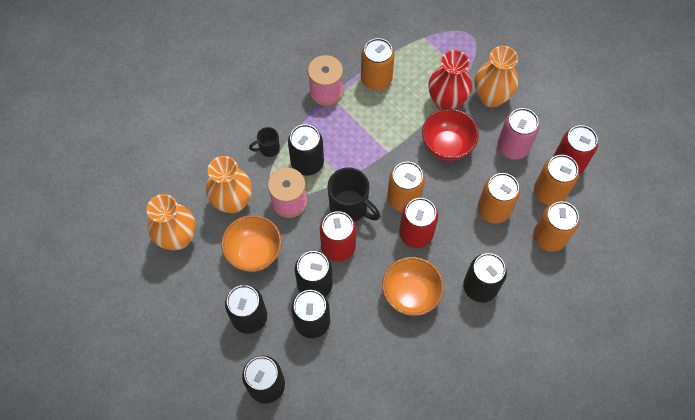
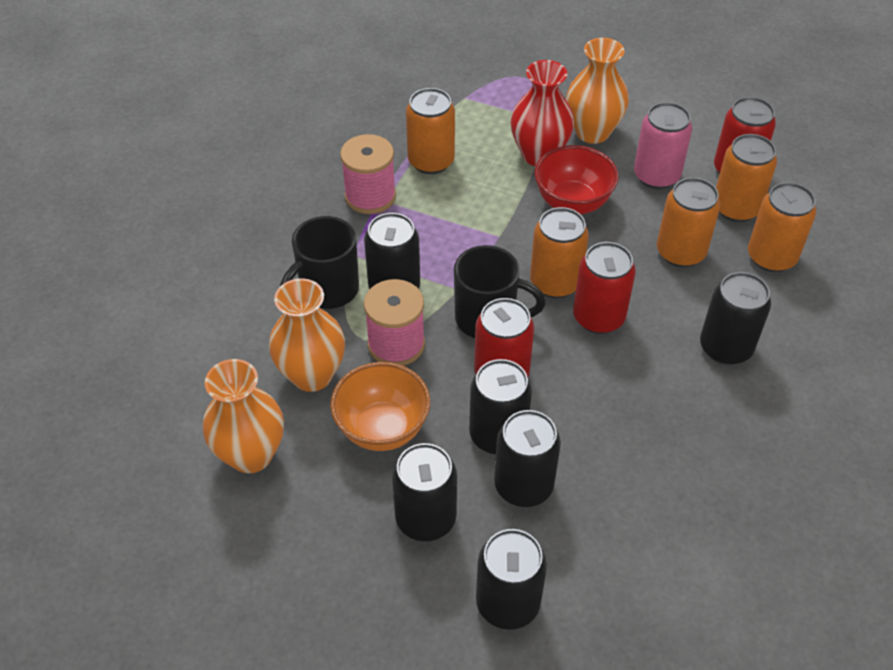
camera: 25 degrees left, 15 degrees down
(268, 149) = (327, 290): black mug -> black mug, size x1.82
(410, 294) = (640, 394): orange bowl -> none

